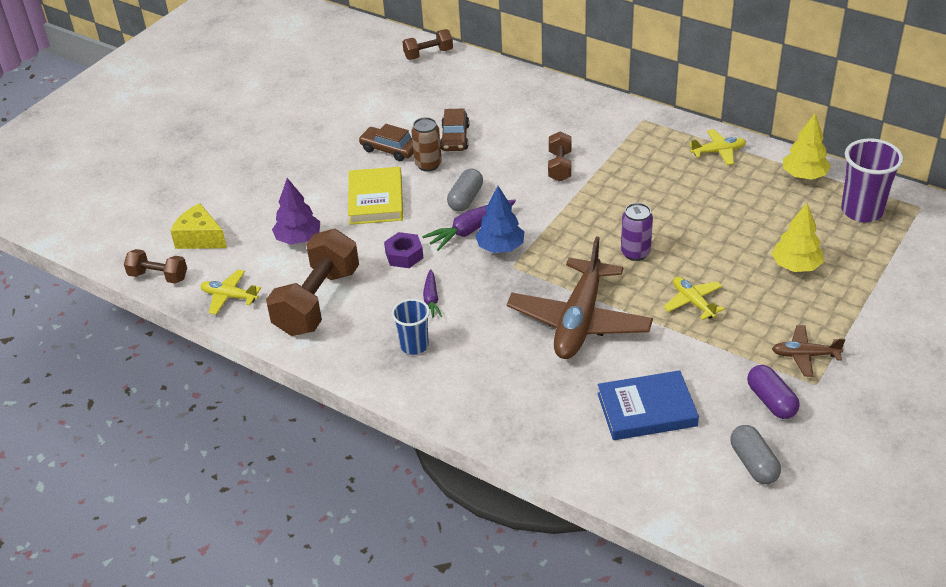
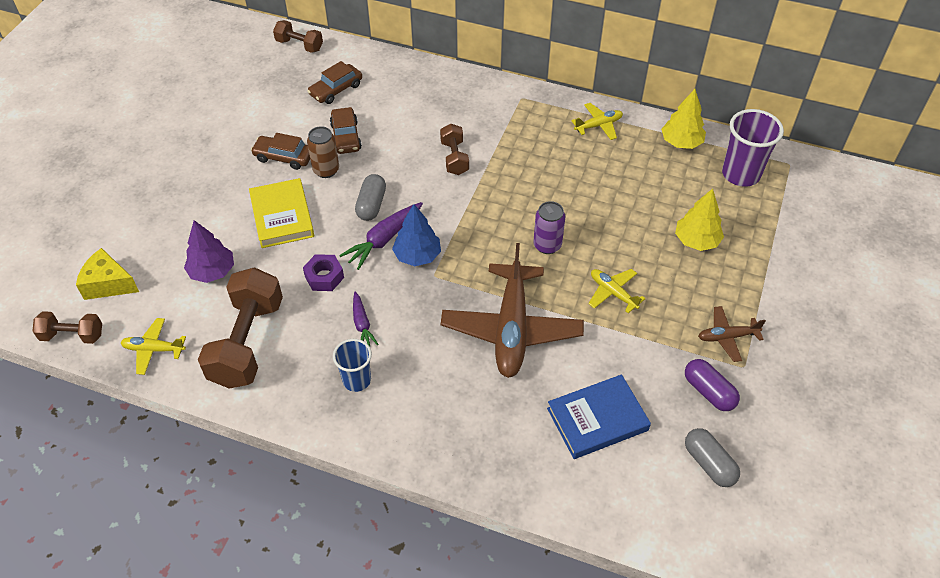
camera: 15 degrees left, 10 degrees up
(428, 54) = (299, 45): brown dumbbell -> brown dumbbell turned 60 degrees clockwise
(455, 96) = (336, 89): none -> brown car

